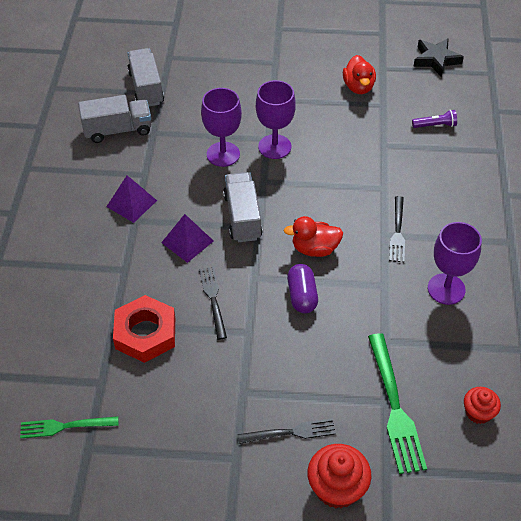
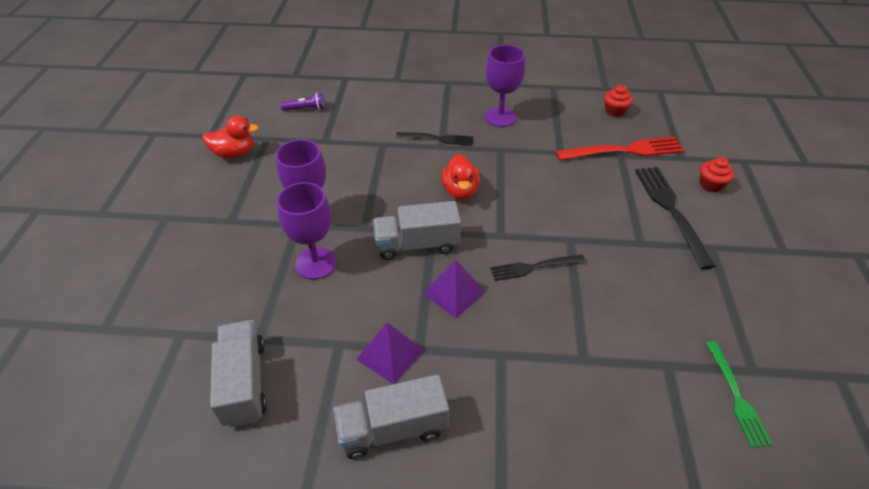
camera: 90 degrees left, 5 degrees down
(145, 333) = (590, 325): red nut -> none
(146, 88) = (163, 352): grey truck -> grey truck (393, 429)
(290, 432) = (671, 211): black fork -> black fork, size x1.62
(302, 296) = (519, 201): purple capsule -> none
(337, 487) = (711, 185): red cupcake -> red cupcake, size x0.61
(395, 407) = (624, 150): green fork -> red fork
(435, 125) = (305, 109): purple flashlight -> purple flashlight turned 90 degrees clockwise
(436, 60) = (212, 102): black star -> none

